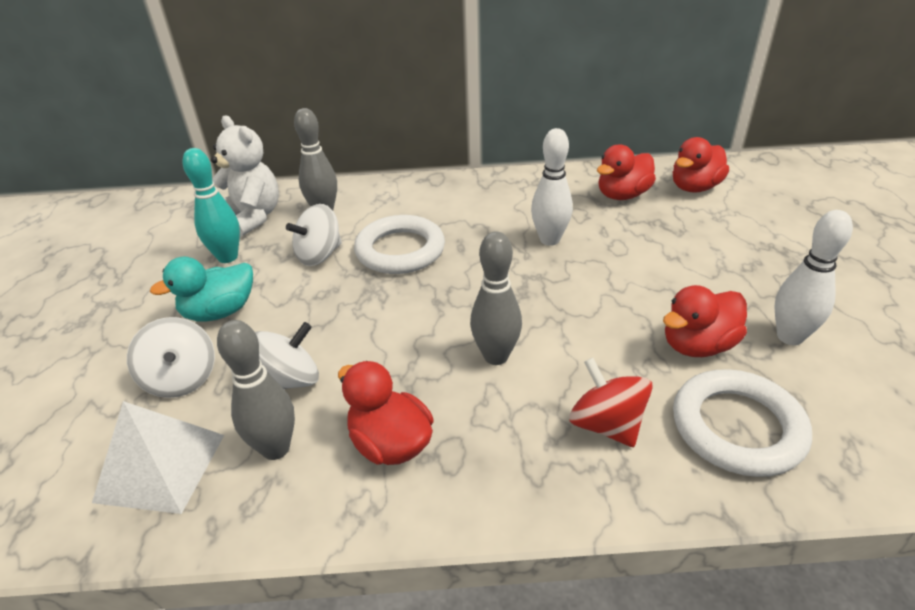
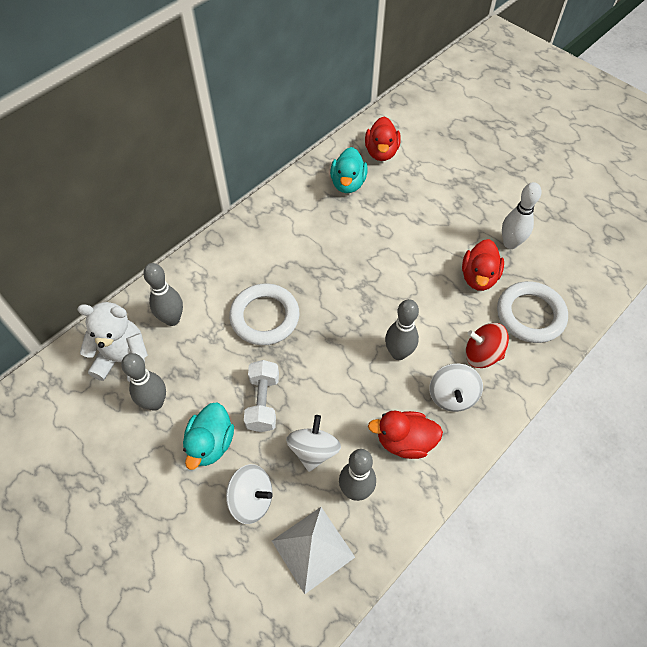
camera: 45 degrees left, 20 degrees up
(228, 257) = (155, 403): turquoise bowling pin -> grey bowling pin
(305, 311) = (263, 402): none -> white dumbbell
(319, 255) = (217, 357): white spinning top -> white spinning top (452, 396)
(549, 240) = (343, 249): white bowling pin -> none
(622, 195) = (348, 183): red duck -> turquoise duck

